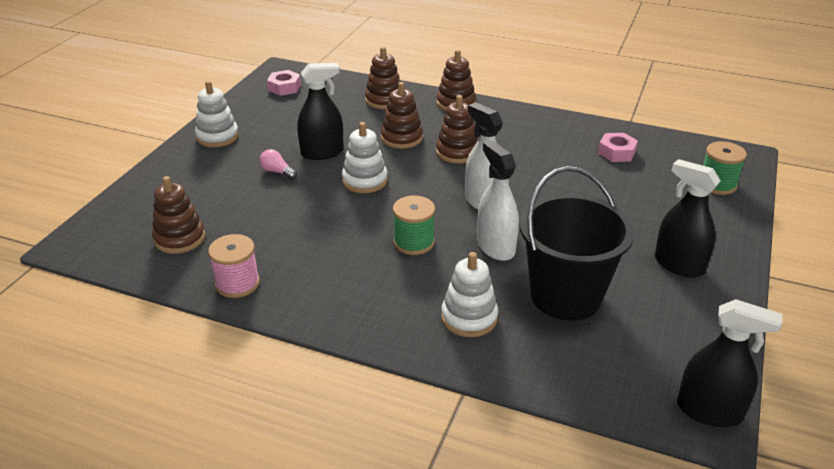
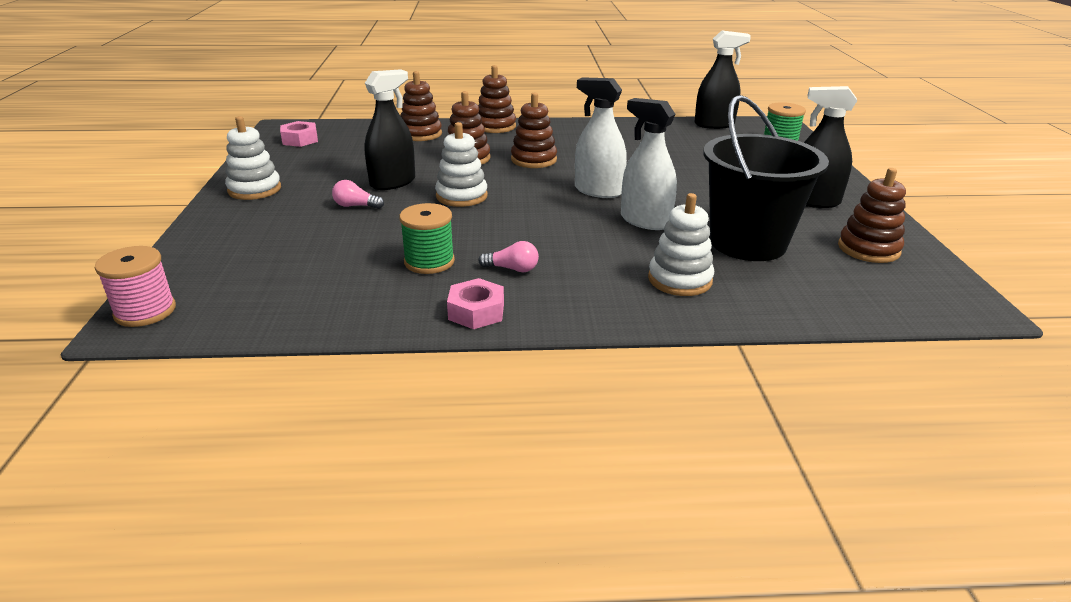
camera: 25 degrees left, 5 degrees down
(179, 238) = (286, 285): brown stacking toy -> brown stacking toy (868, 249)
(237, 283) = (399, 310): pink spool -> pink spool (145, 311)
(345, 268) = (512, 269): none -> pink light bulb
(414, 242) = (562, 233): green spool -> green spool (429, 262)
(616, 152) = (676, 137): pink nut -> pink nut (476, 311)
(709, 411) = (958, 296): black spray bottle -> black spray bottle (714, 124)

